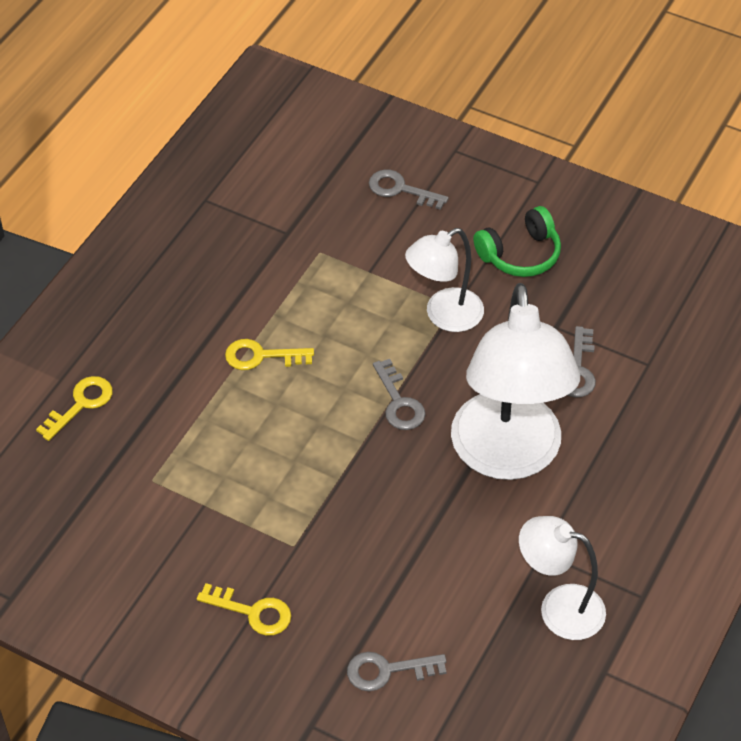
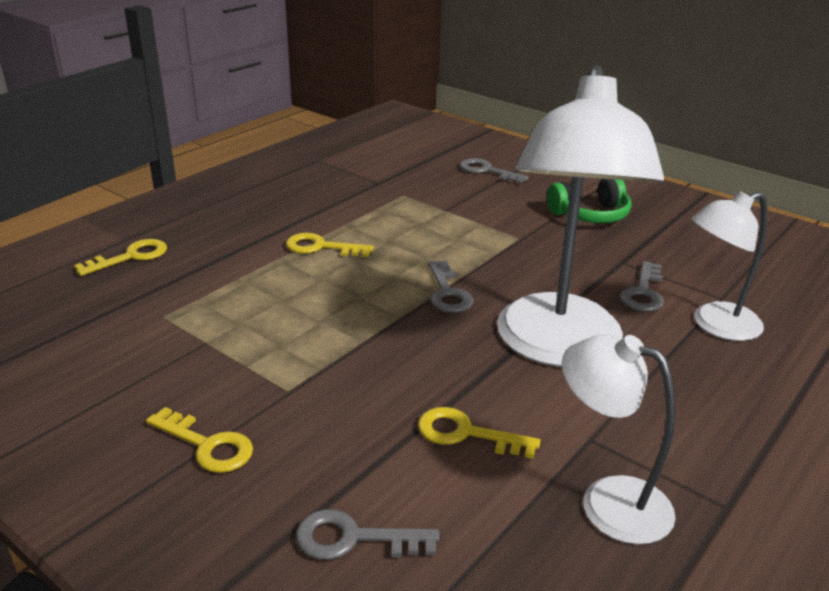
camera: 10 degrees right, 20 degrees down
(444, 316) = (509, 242): white lamp -> white lamp (715, 325)
(446, 565) = (466, 434): none -> yellow key

